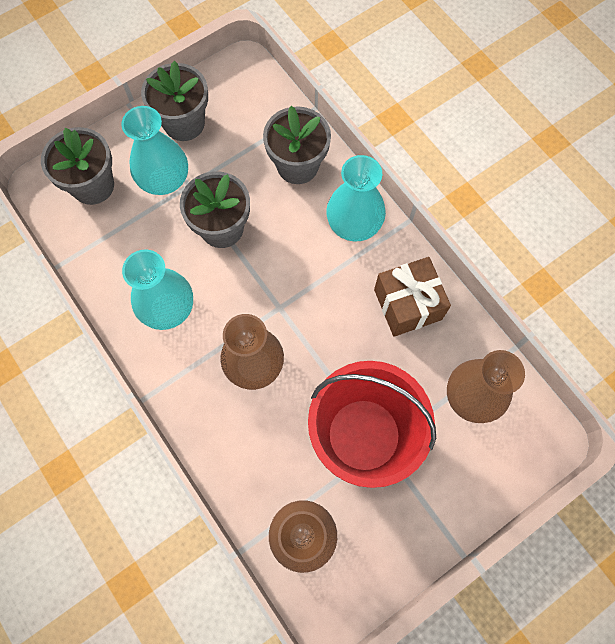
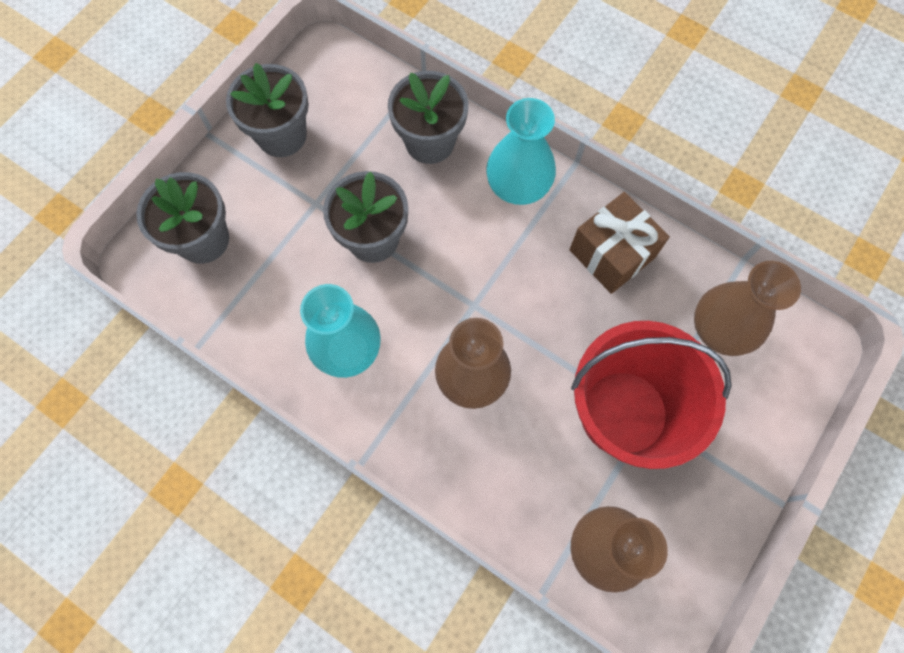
camera: 20 degrees left, 0 degrees up
(164, 179) = (284, 206): turquoise vase -> none

